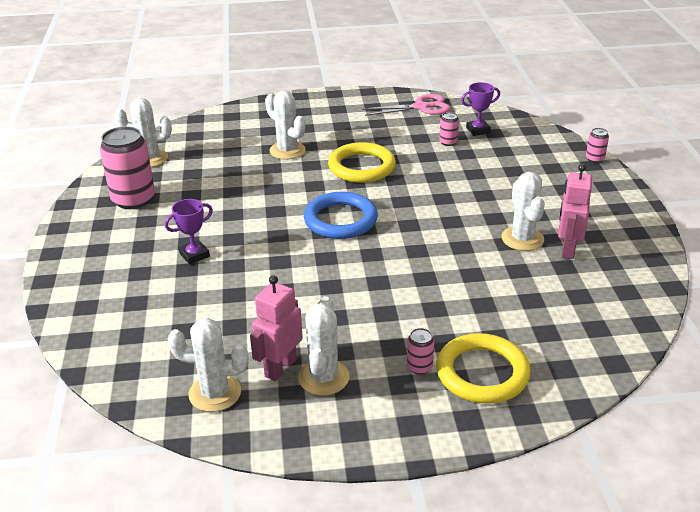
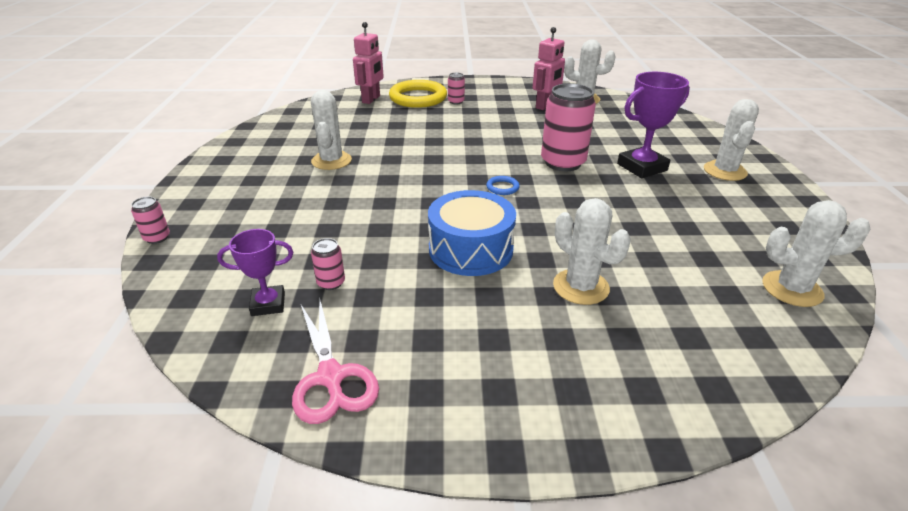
camera: 175 degrees left, 0 degrees up
(133, 199) = (755, 225): pink can -> pink can (563, 163)
(194, 255) = (642, 167): purple trophy -> purple trophy, size x1.63
(323, 377) = (517, 101): white cactus -> white cactus (725, 171)
(340, 220) = (502, 187): blue ring -> blue ring, size x0.42
(361, 167) = (471, 249): yellow ring -> blue drum
(421, 107) = (331, 377): pink scissors -> pink scissors turned 105 degrees counterclockwise
(567, 249) = (299, 151): pink robot -> pink robot (371, 99)

